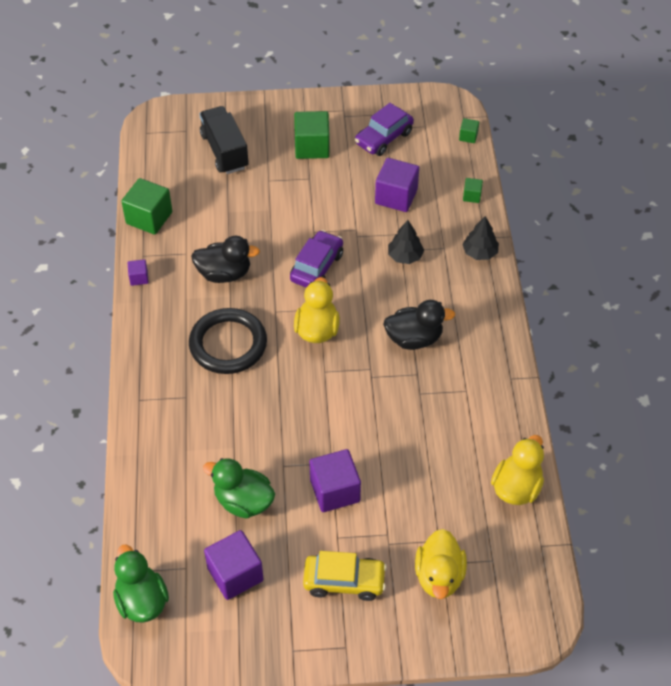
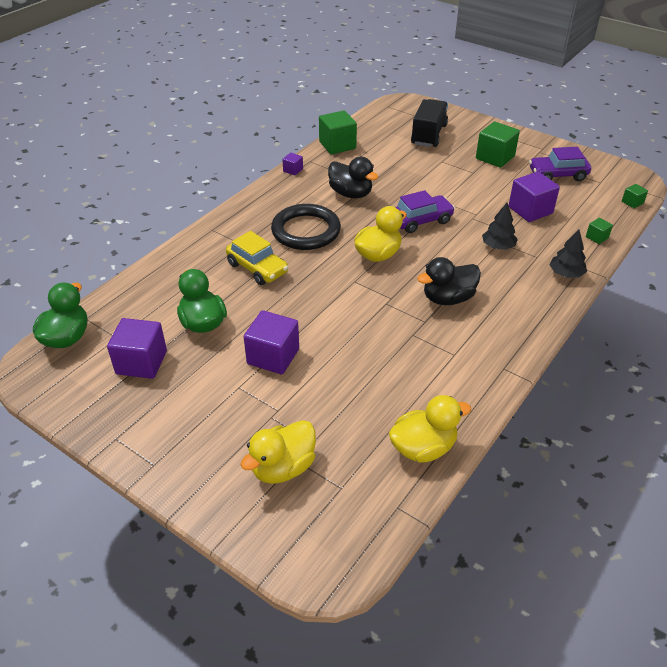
camera: 40 degrees right, 10 degrees down
(344, 581) = (207, 419): yellow car -> yellow car (257, 268)
(414, 338) = (448, 298): black duck -> black duck turned 120 degrees clockwise

